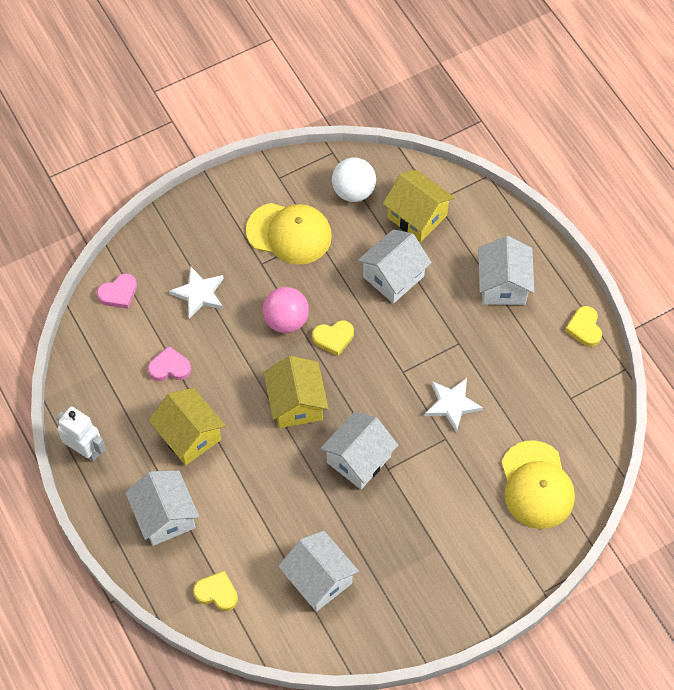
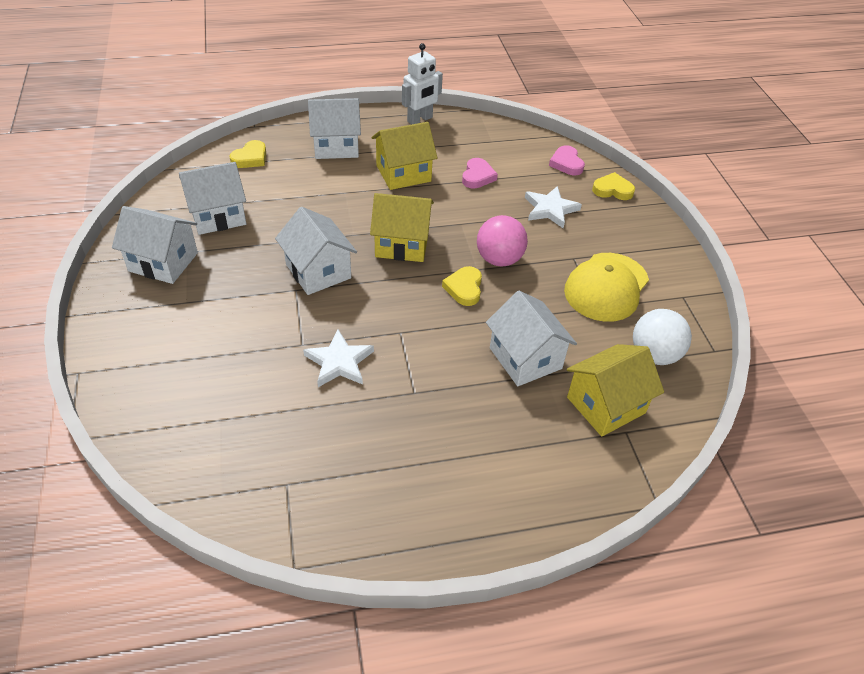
camera: 105 degrees right, 15 degrees down
(503, 285) = (479, 464): white house -> white house (163, 262)
(536, 485) = (197, 408): yellow cap -> none
(584, 328) = (378, 539): yellow heart -> yellow heart (612, 190)

